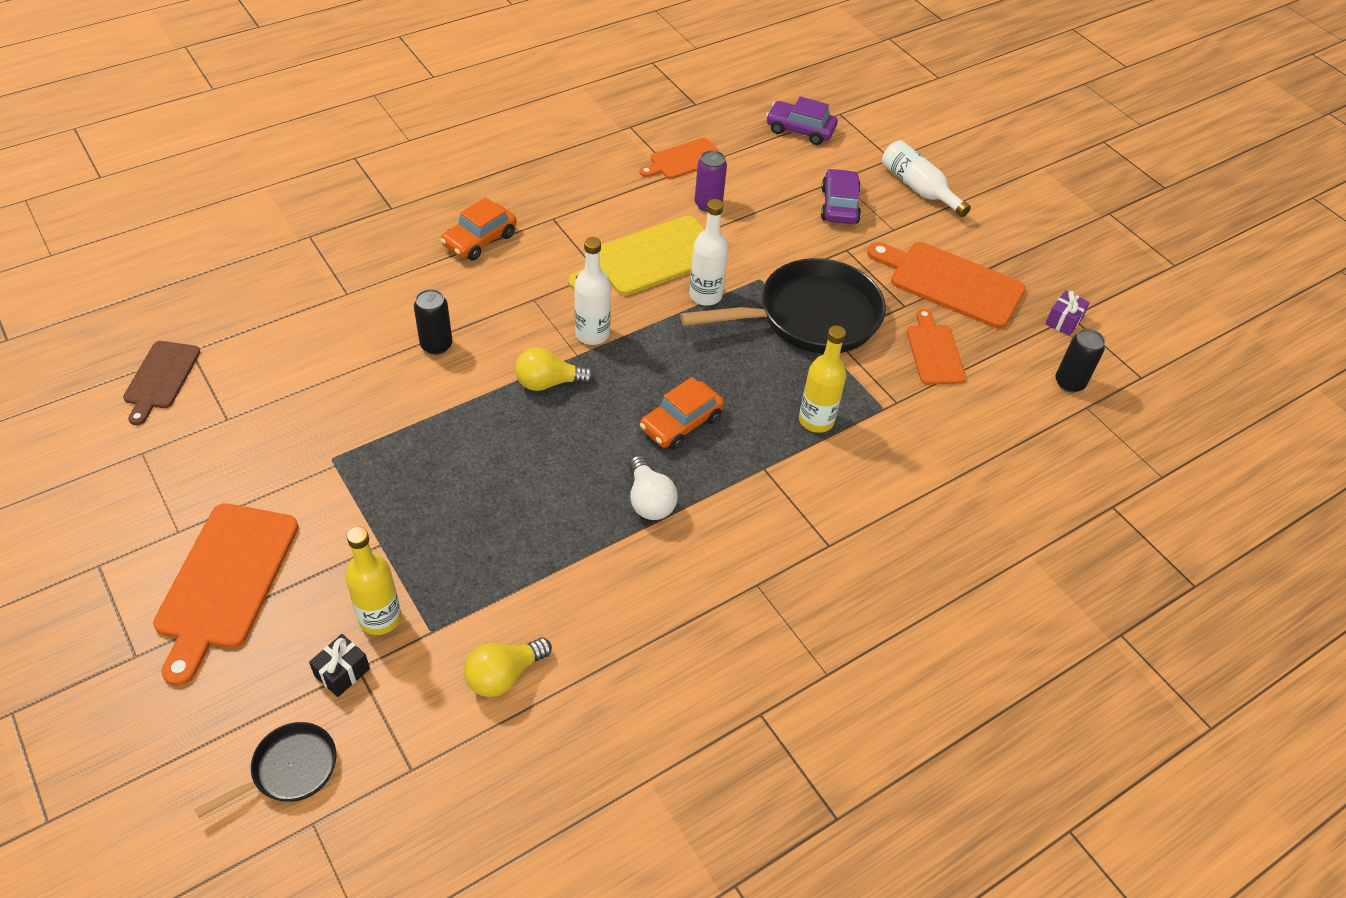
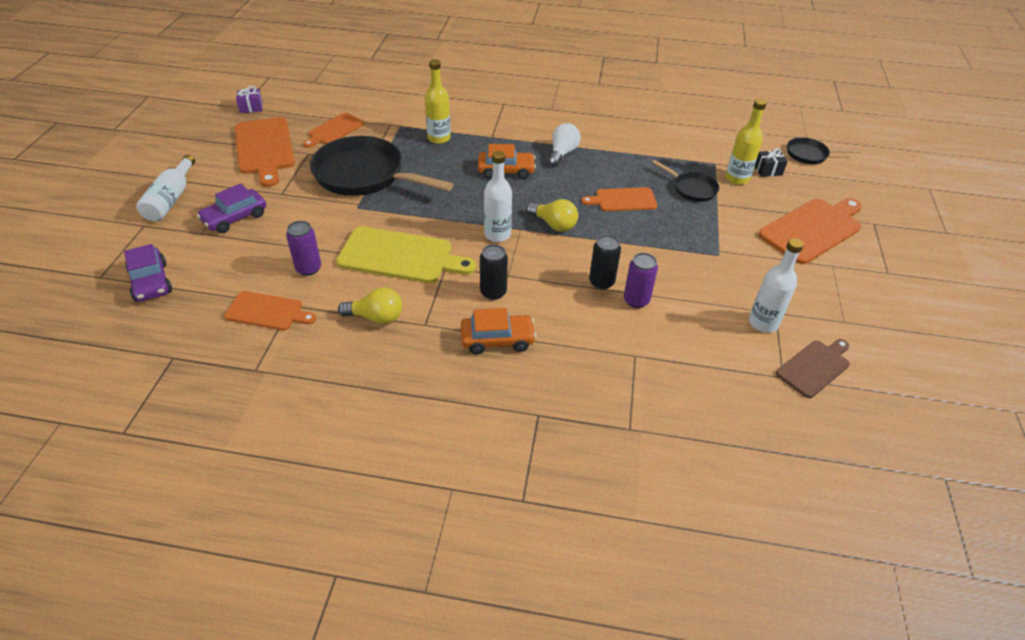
camera: 135 degrees left, 5 degrees down
(385, 346) = (636, 300): none -> purple can
(431, 551) = (692, 189): none -> black pan
(504, 470) = (623, 200): none -> orange cutting board
(504, 675) = (693, 137): yellow light bulb -> yellow light bulb (376, 317)
(705, 295) = (402, 217): white bottle -> white bottle (763, 323)
(1069, 383) = (301, 91): black can -> black can (493, 292)

